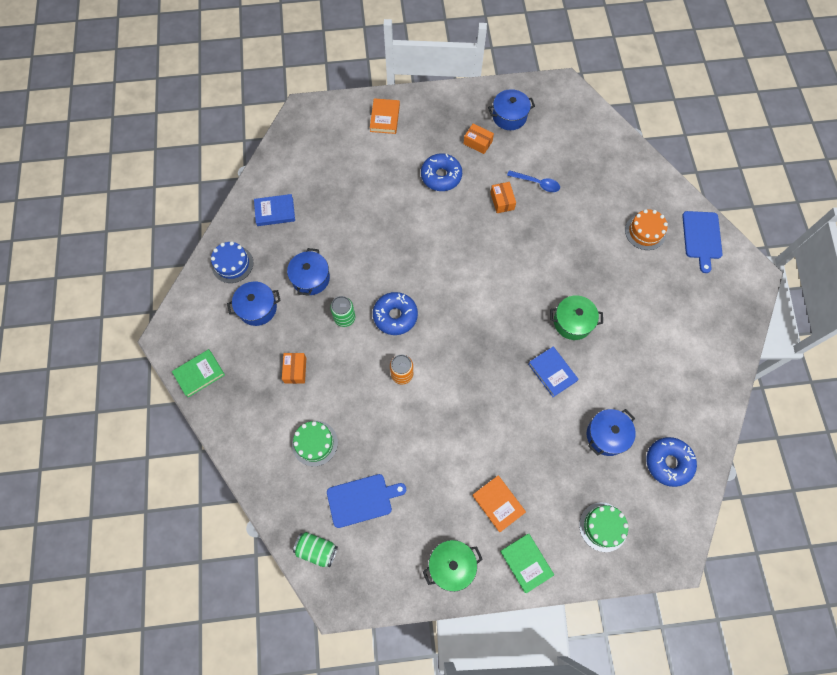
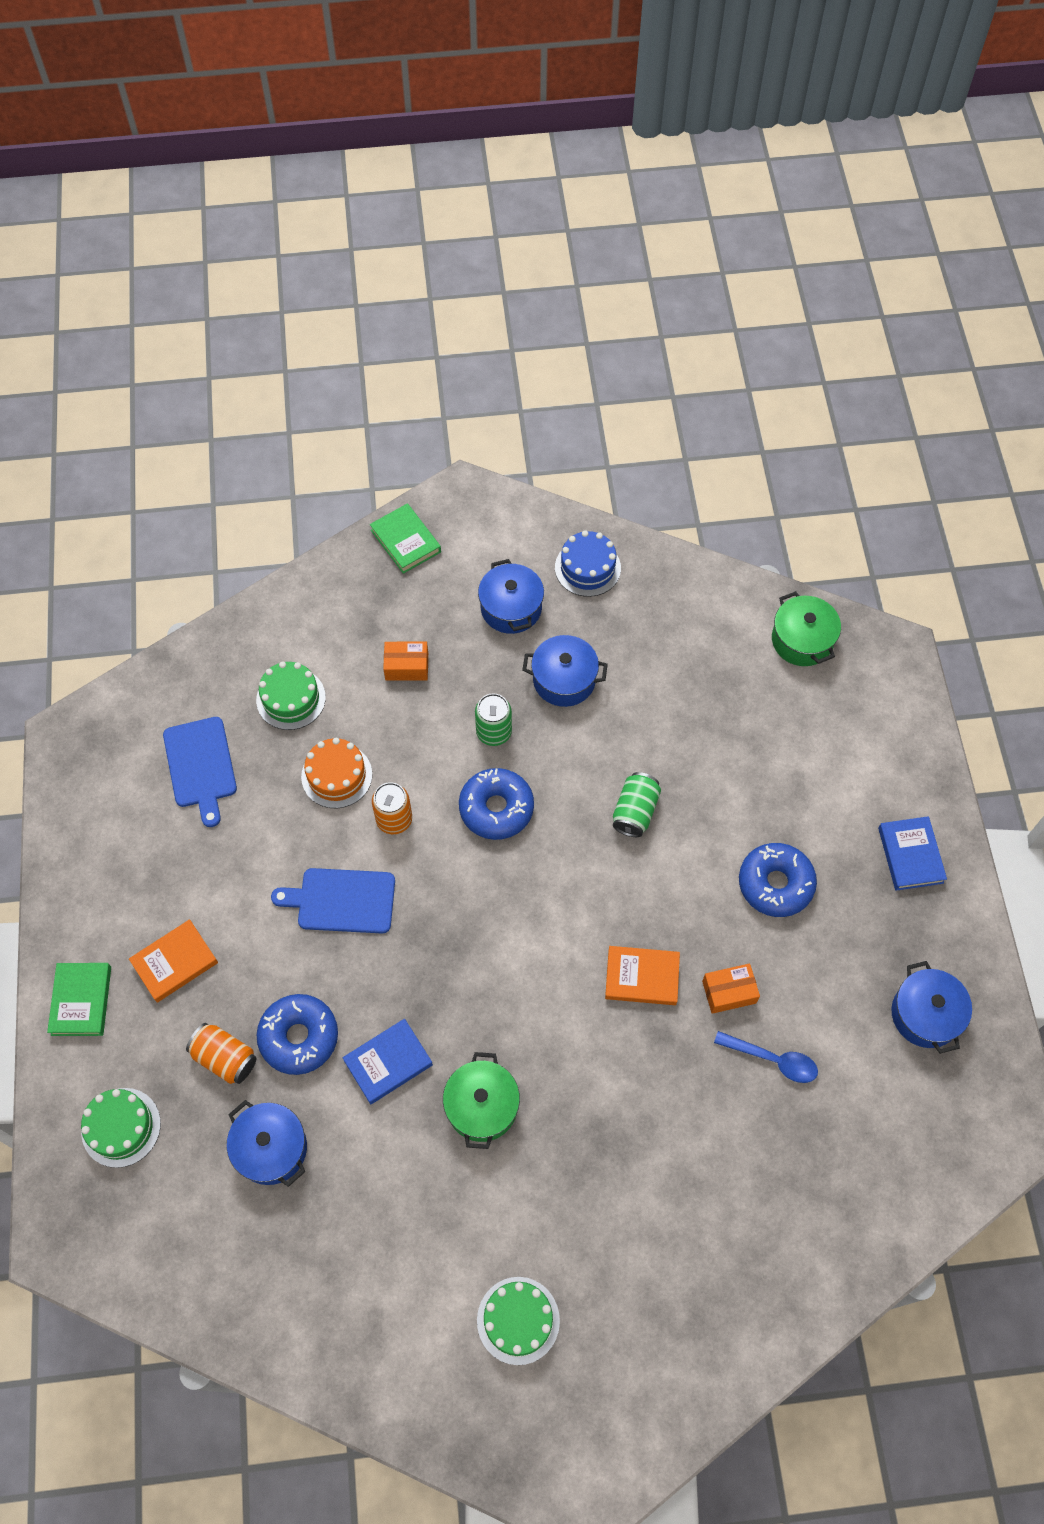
camera: 90 degrees right, 5 degrees down
(275, 212) = (686, 621): blue book -> blue book (910, 855)
(317, 550) = (136, 709): green can -> green can (635, 811)
(385, 118) = (895, 786): orange book -> orange book (642, 977)
(451, 565) = (91, 891): green pot -> green pot (802, 640)
(477, 142) = (856, 951): orange box -> none
(526, 563) = (81, 1001): green book -> green book turned 60 degrees counterclockwise
(537, 183) = (773, 1059): blue spoon -> blue spoon turned 90 degrees counterclockwise
(556, 466) = (225, 1058): none -> orange can
(645, 232) = (675, 1268): orange cake -> orange cake (336, 775)
(668, 463) = (215, 1254): blue donut -> blue donut (299, 1037)
(680, 304) = (518, 1320): none -> green cake
(701, 237) = (666, 1389): blue cutting board -> blue cutting board (341, 900)

